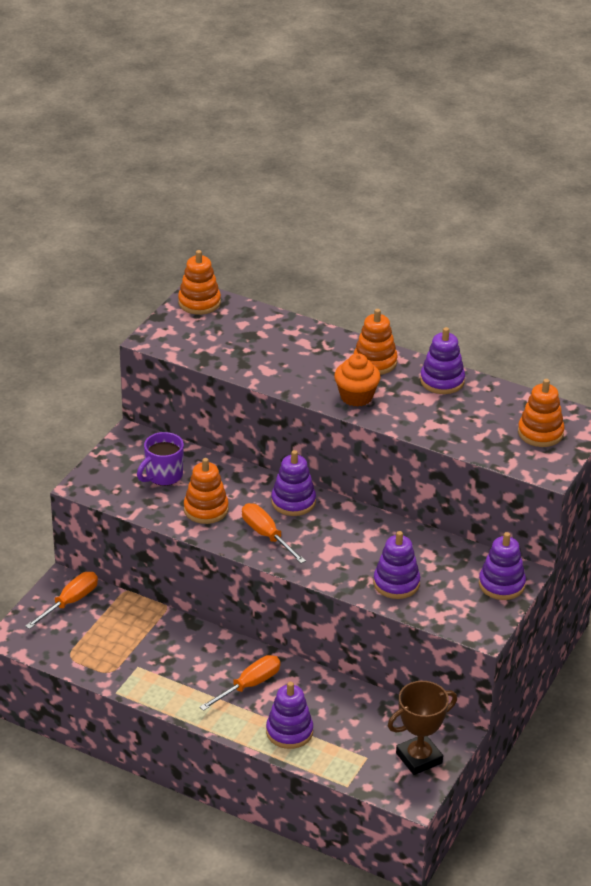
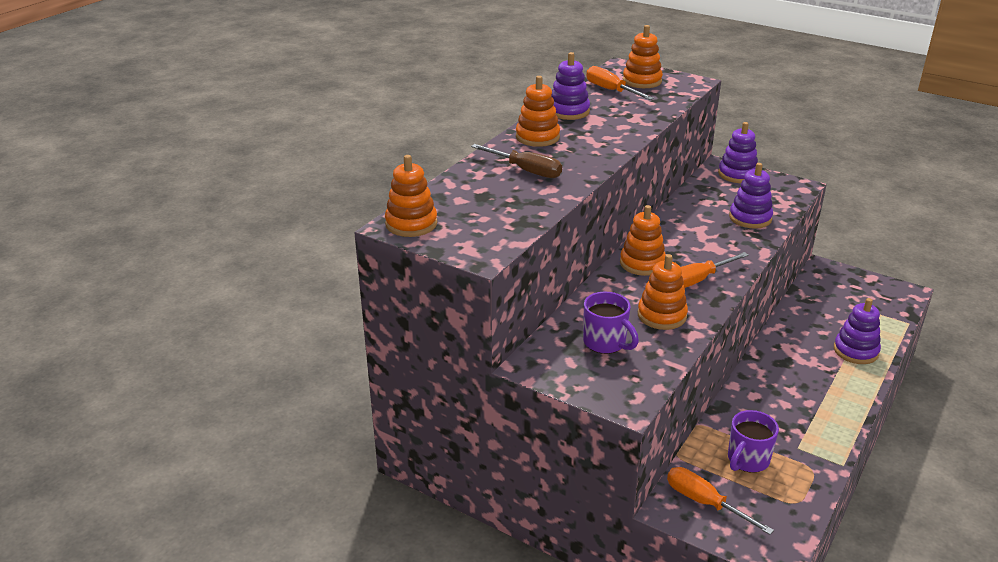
camera: 85 degrees left, 5 degrees down
(121, 632) = (747, 460): none -> purple mug
(249, 685) = (802, 372): orange screwdriver -> orange screwdriver (611, 90)
(293, 502) = (642, 263): purple stacking toy -> orange stacking toy
(301, 357) = (526, 170): none -> brown screwdriver
(356, 396) = (595, 148): orange cupcake -> none
(419, 758) = (859, 286): brown trophy -> none

